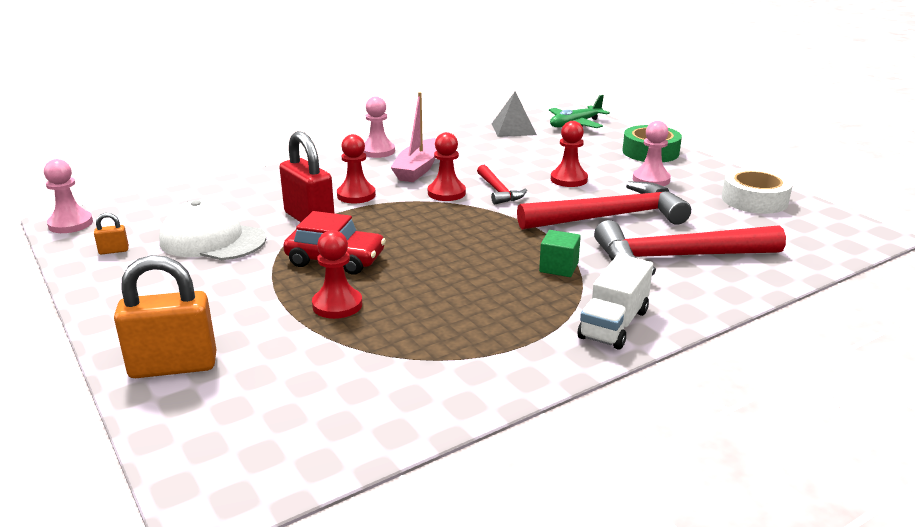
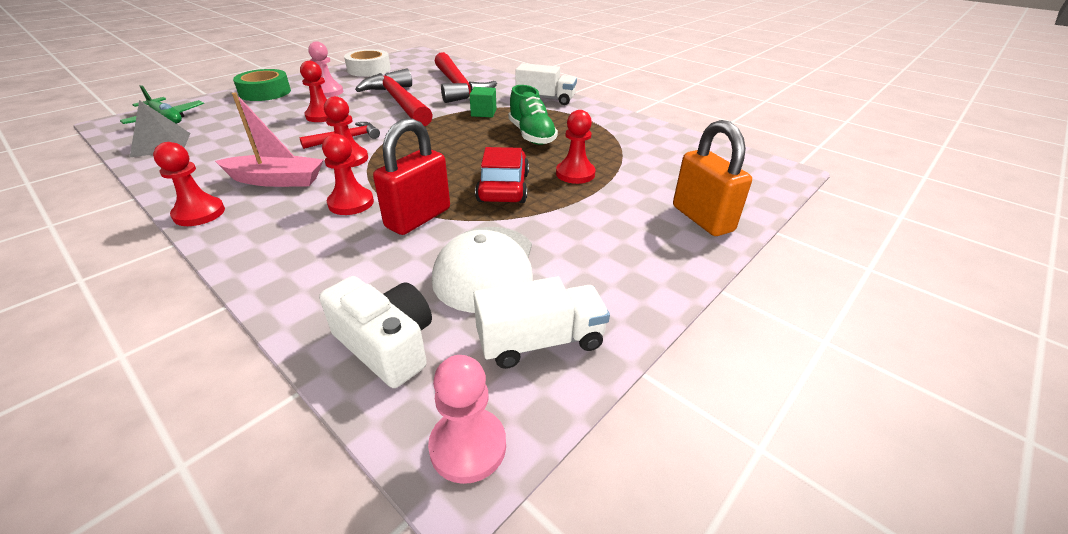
camera: 105 degrees left, 10 degrees up
(114, 251) = (540, 341): orange padlock -> white truck
(169, 207) = (387, 345): none -> white camera
(378, 151) = (199, 213): pink pawn -> red pawn
(465, 292) = (531, 135): none -> green shoe

